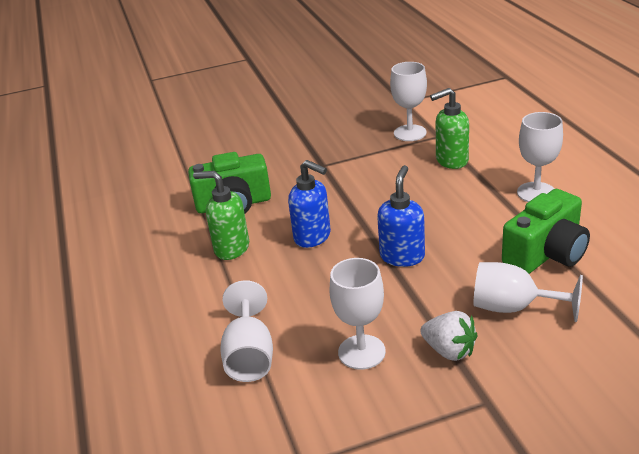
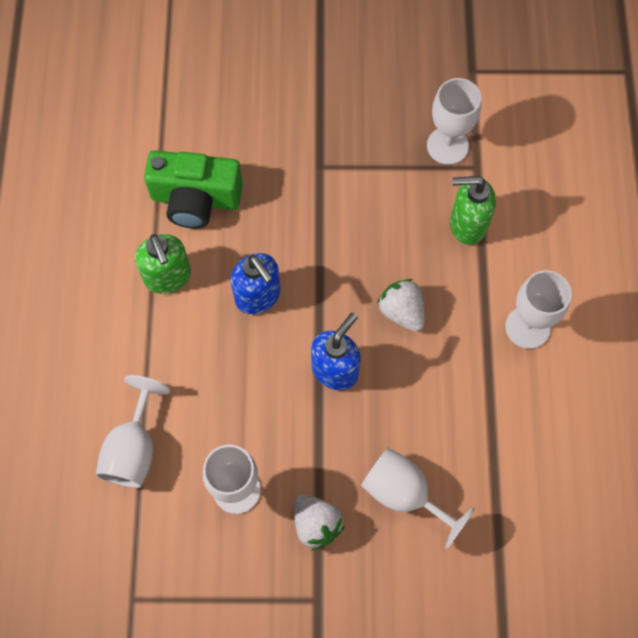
camera: 15 degrees right, 35 degrees up
(231, 248) = (168, 277): green soap dispenser -> green soap dispenser turned 150 degrees counterclockwise
(434, 212) = (402, 311): none -> white strawberry
(546, 253) = (480, 431): green camera -> none

